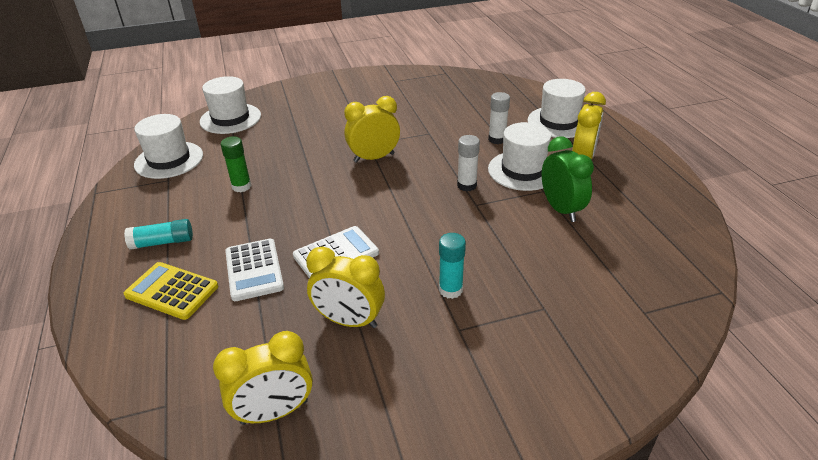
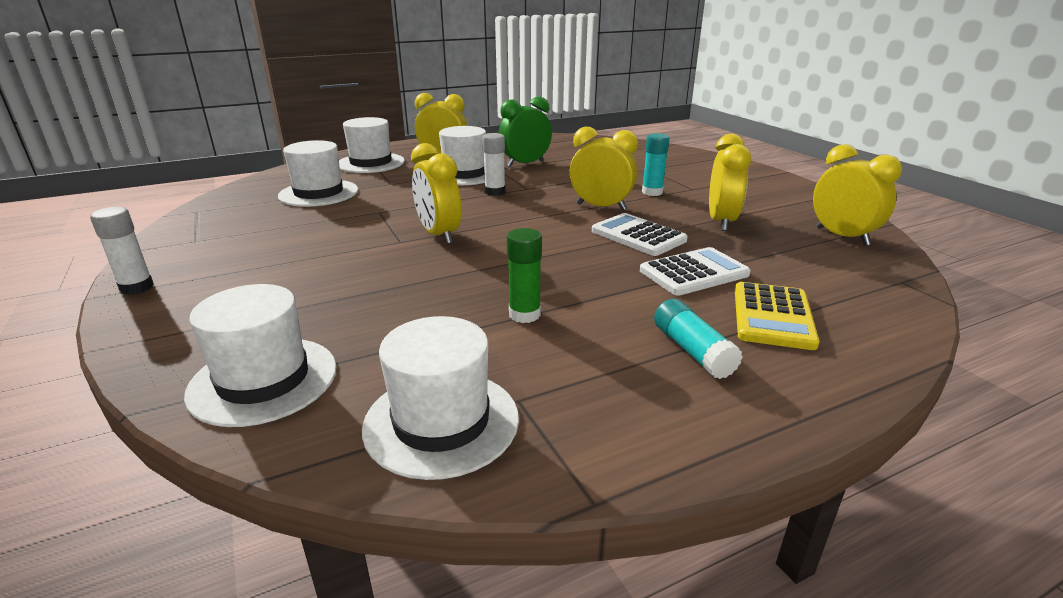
camera: 100 degrees left, 10 degrees down
(413, 244) = (601, 207): none -> yellow clock
(475, 107) = (318, 193): none -> white hat
(497, 139) = (402, 183): white glue stick -> white glue stick (136, 287)

